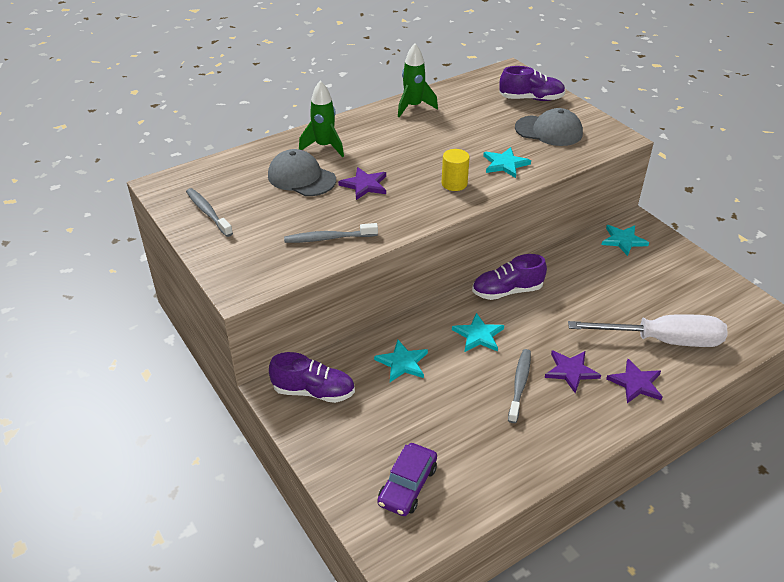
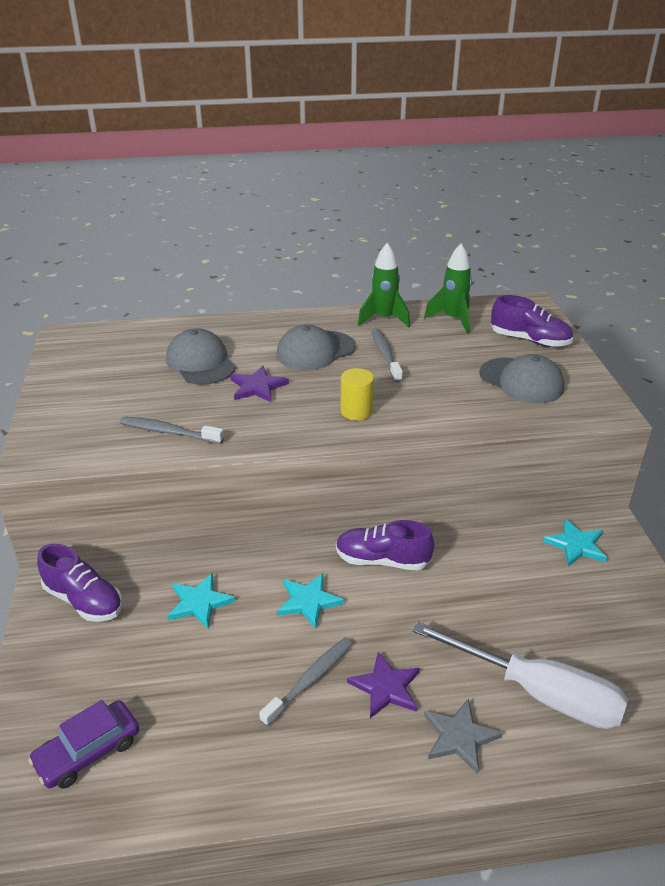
camera: 25 degrees right, 5 degrees down
(208, 213) = (80, 373): grey toothbrush -> grey toothbrush (385, 355)
(324, 147) = (253, 337): green rocket -> green rocket (453, 319)
(383, 145) = (315, 351): none -> grey cap
(505, 164) = (435, 405): turquoise star -> none
(636, 383) = (459, 737): purple star -> grey star

